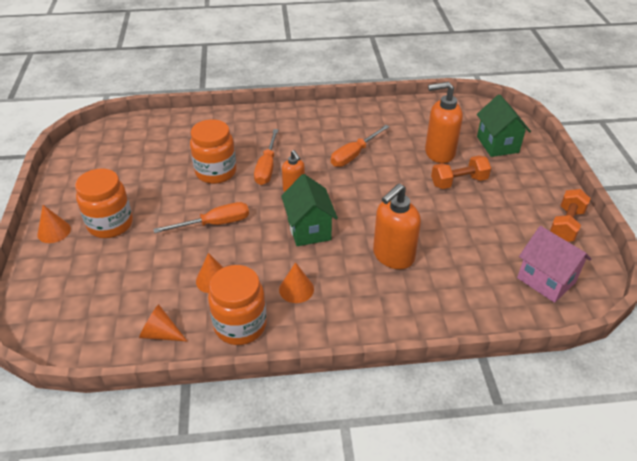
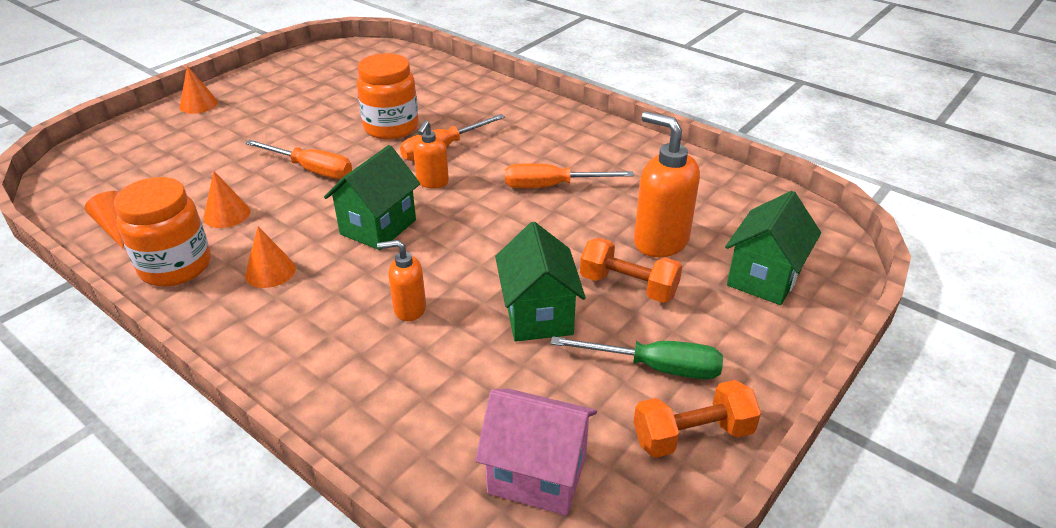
camera: 45 degrees right, 5 degrees down
(110, 224) = (241, 122): orange jar -> none
(393, 256) = (409, 309): orange soap dispenser -> orange soap dispenser, size x0.57
(447, 219) = (538, 315): none -> green house
(518, 209) = (655, 367): none -> green screwdriver
(546, 280) = (537, 475): pink house -> pink house turned 75 degrees counterclockwise

